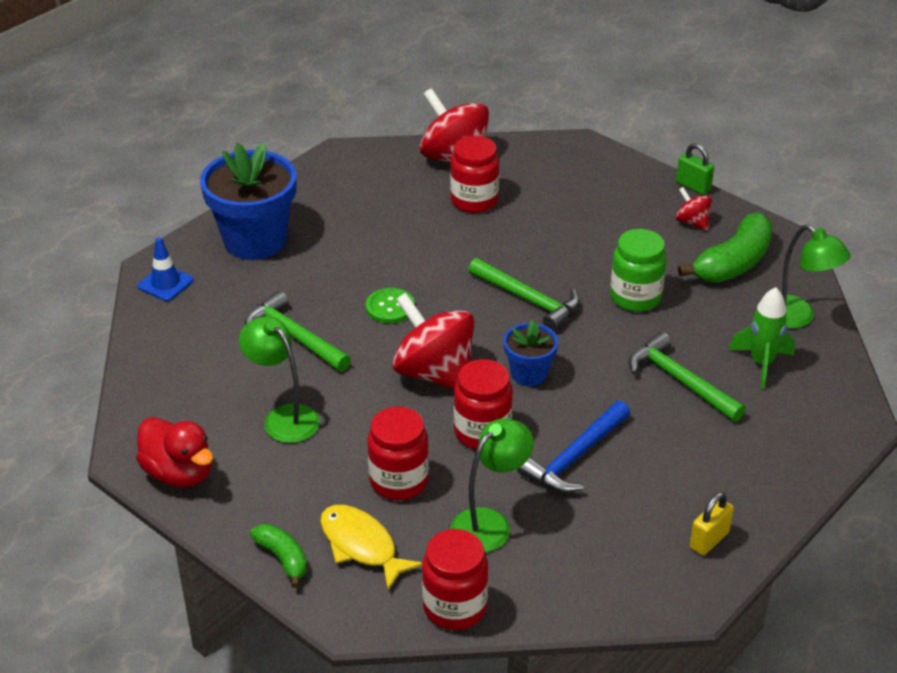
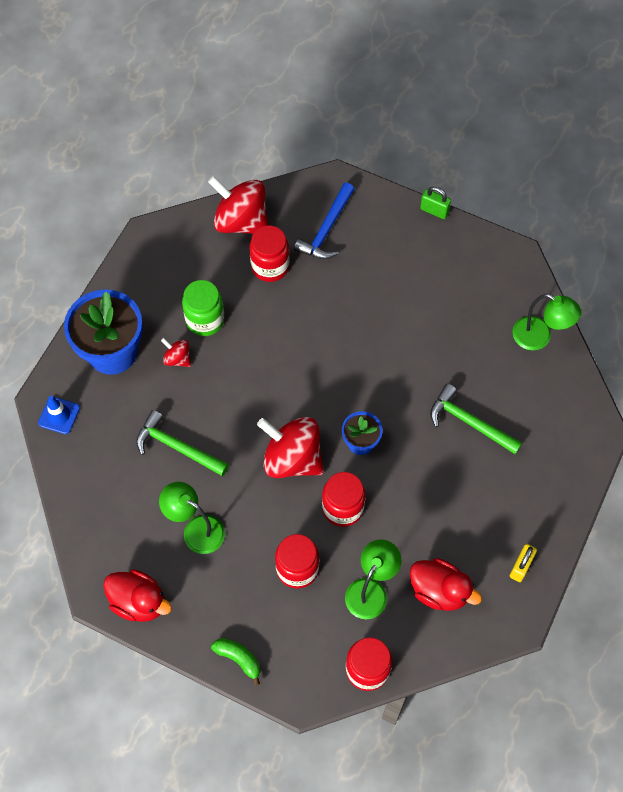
camera: 15 degrees left, 25 degrees up
(361, 546) = (289, 633): yellow fish -> none
(390, 307) = (239, 399): green button -> none
(528, 300) = (341, 366): green hammer -> none
(574, 457) = (413, 515): blue hammer -> blue hammer (326, 229)
(585, 543) = (439, 591): none -> red duck
(635, 297) = (418, 344): green jar -> green jar (205, 320)
(692, 222) = (442, 252): red spinning top -> red spinning top (177, 358)
(733, 263) = (482, 290): green banana -> none
(761, 363) = (523, 391): green rocket -> none

